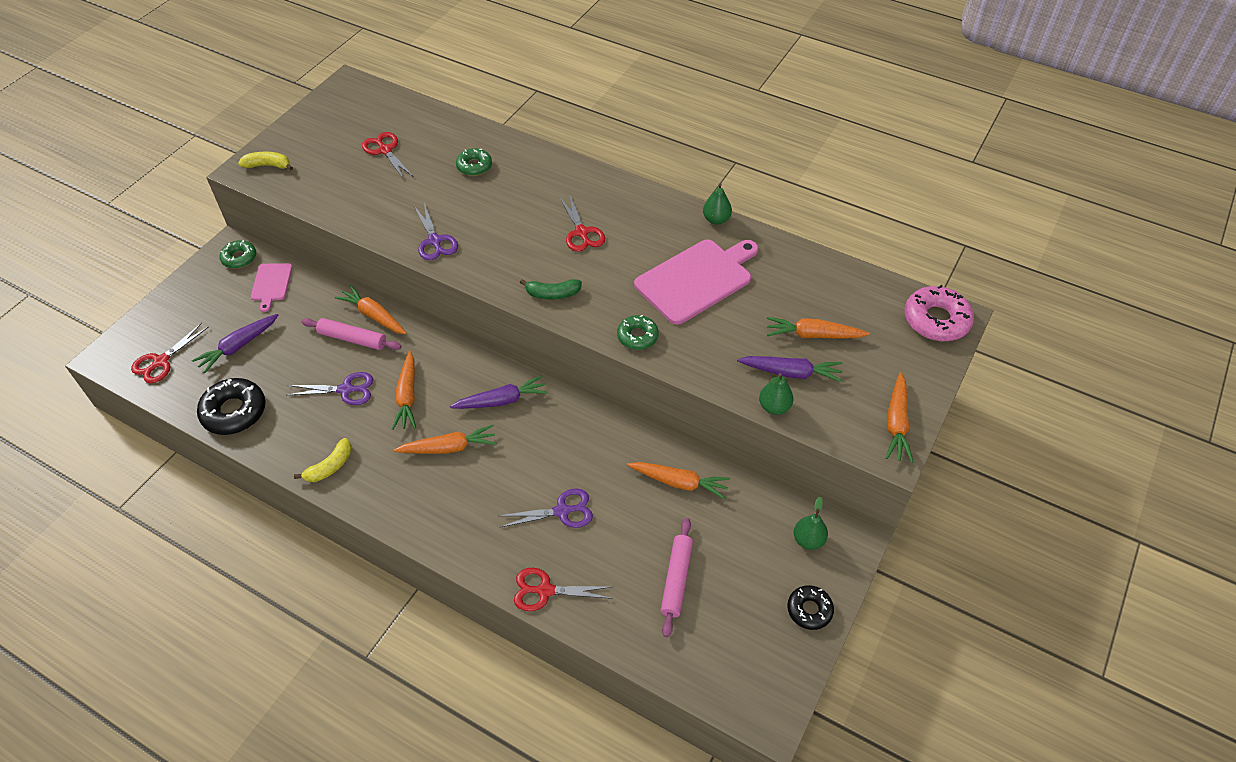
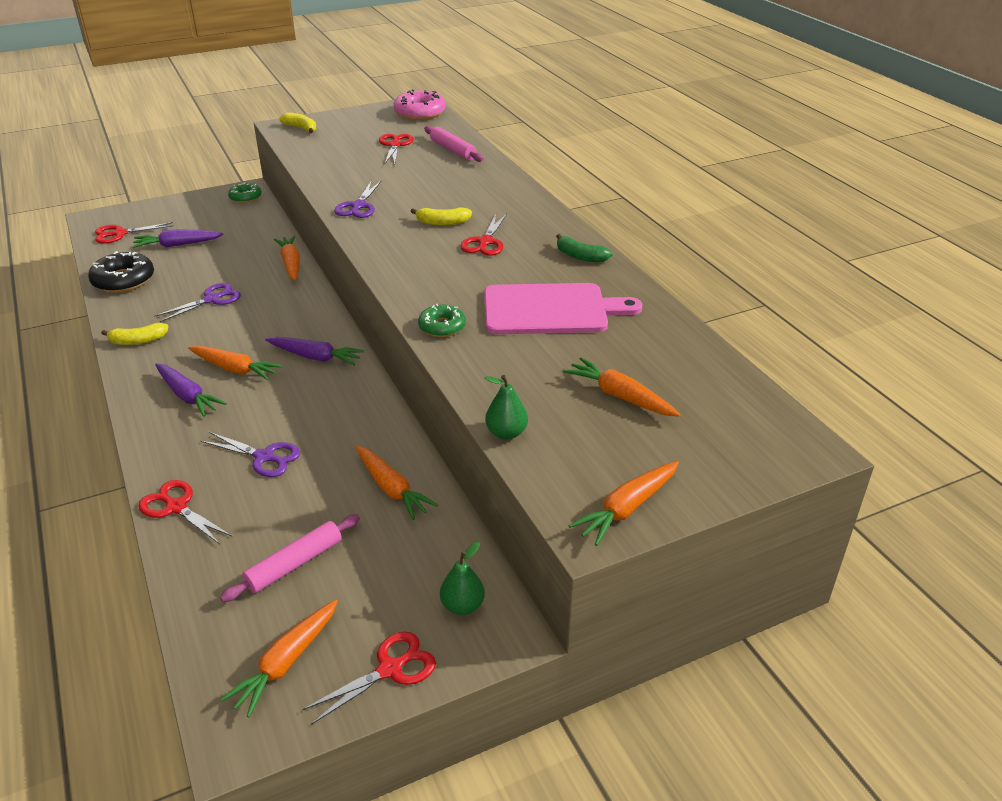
camera: 35 degrees right, 15 degrees down
(271, 284) = (246, 219): pink cutting board -> none
(346, 390) = (212, 299): purple scissors -> purple scissors turned 75 degrees counterclockwise
(352, 339) = (257, 271): pink rolling pin -> pink rolling pin (453, 150)
(407, 396) = (249, 322): orange carrot -> orange carrot (286, 662)
(474, 166) = (451, 174): green donut -> none
(526, 227) = (442, 222): none -> yellow banana
(552, 294) = (406, 271): green banana -> green banana (580, 256)
(716, 219) = (625, 276): green pear -> none
(790, 372) = (558, 414): purple carrot -> purple carrot (187, 396)
(809, 610) = (390, 669): black donut -> red scissors
(936, 320) = (784, 443): pink donut -> pink donut (420, 113)

